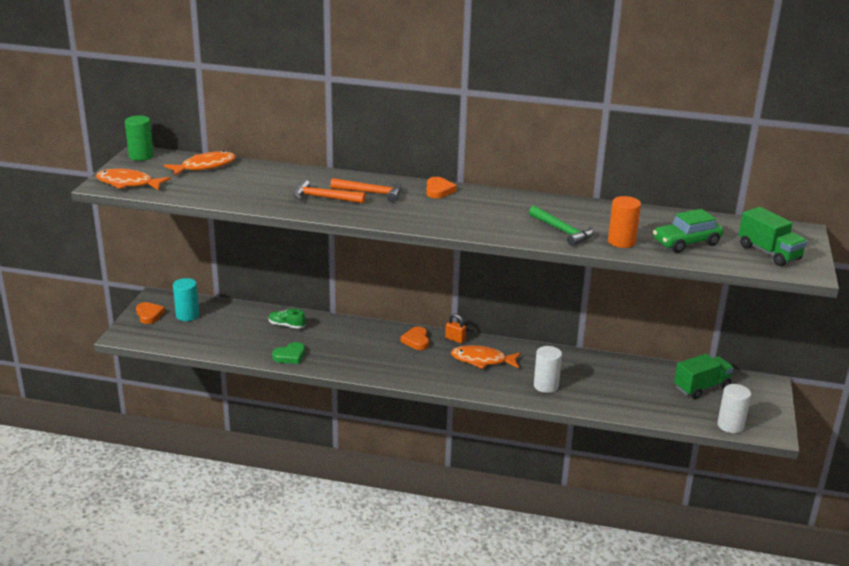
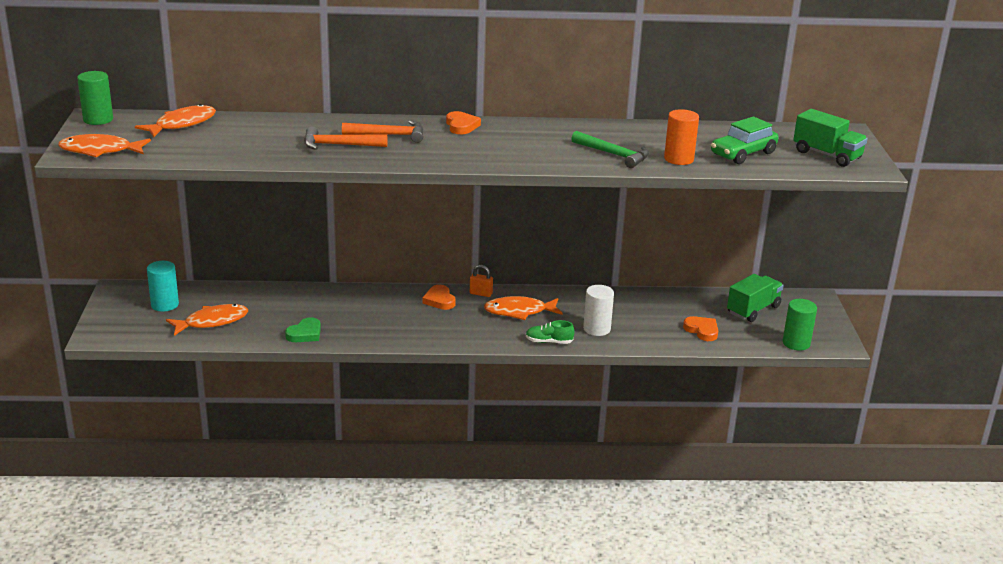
camera: 15 degrees left, 0 degrees up
(149, 315) = (118, 309): orange heart -> orange heart (702, 330)
(219, 335) = (212, 322): none -> orange fish
(286, 325) = (286, 302): green shoe -> green shoe (549, 342)
(730, 425) = (796, 343): white cylinder -> green cylinder

